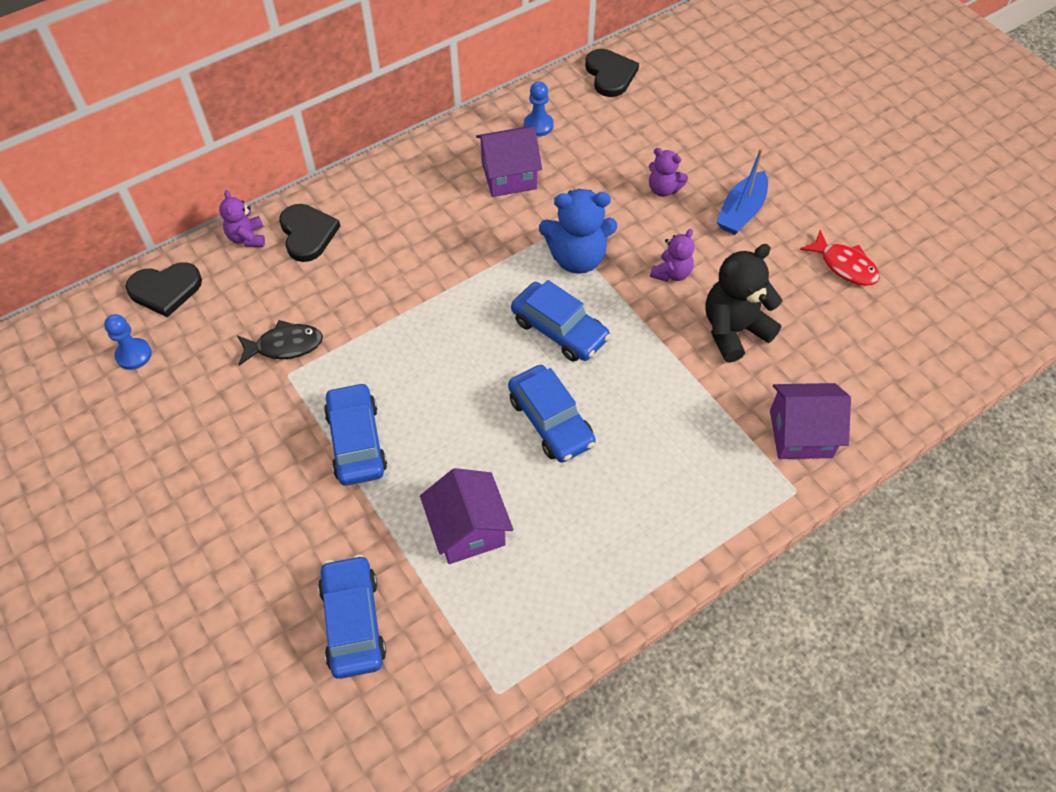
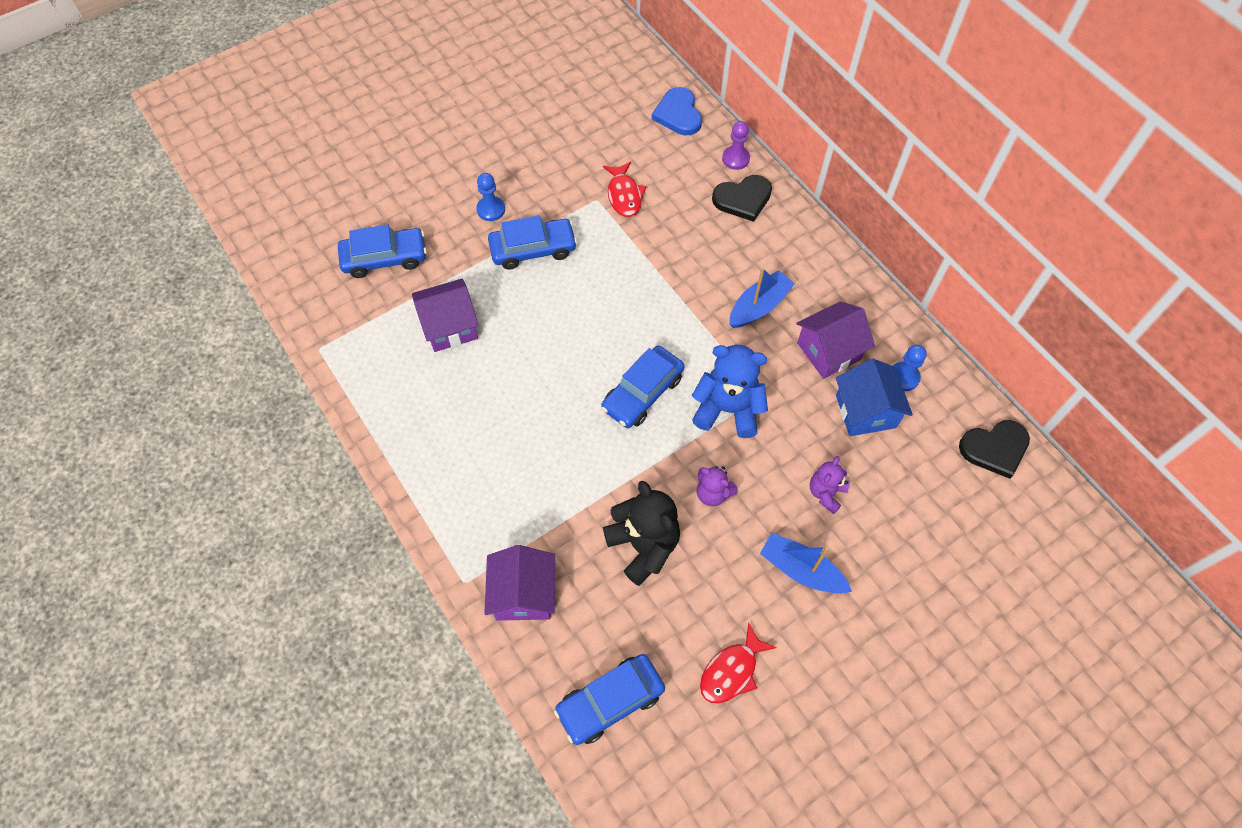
camera: 90 degrees right, 5 degrees up
(134, 355) = (615, 105): blue pawn -> blue pawn (491, 209)
(165, 290) = (678, 114): black heart -> blue heart
(247, 238) = (735, 159): purple teddy bear -> purple pawn
(285, 346) = (624, 195): black fish -> red fish
(453, 227) = (759, 306): none -> blue boat
(509, 176) = (829, 351): purple house -> purple house turned 75 degrees clockwise
(550, 421) = (546, 385): blue car -> blue car (610, 701)
(576, 155) = (865, 411): none -> blue house
(577, 258) = (727, 409): blue teddy bear -> blue teddy bear turned 105 degrees clockwise

